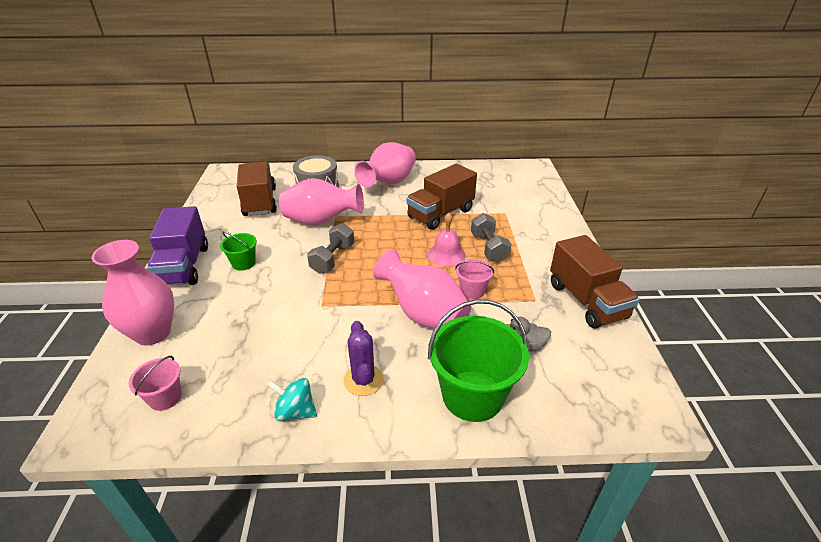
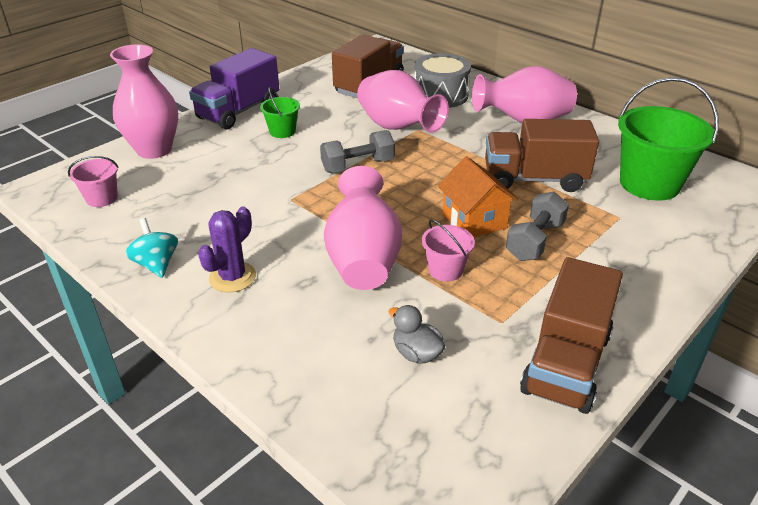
camera: 45 degrees right, 0 degrees up
(446, 254) = (474, 221): pink bell -> orange house
(472, 395) = (296, 355): green bucket -> green bucket (649, 184)

